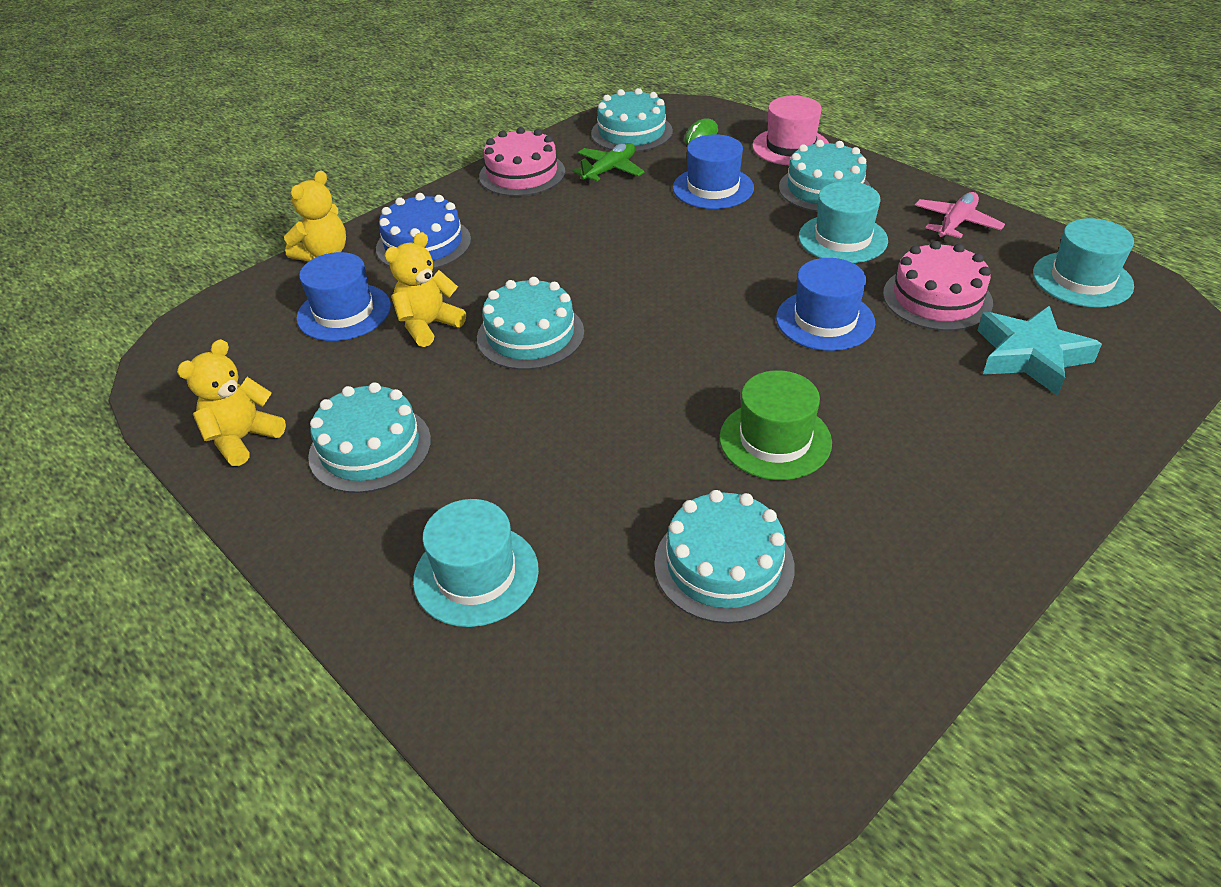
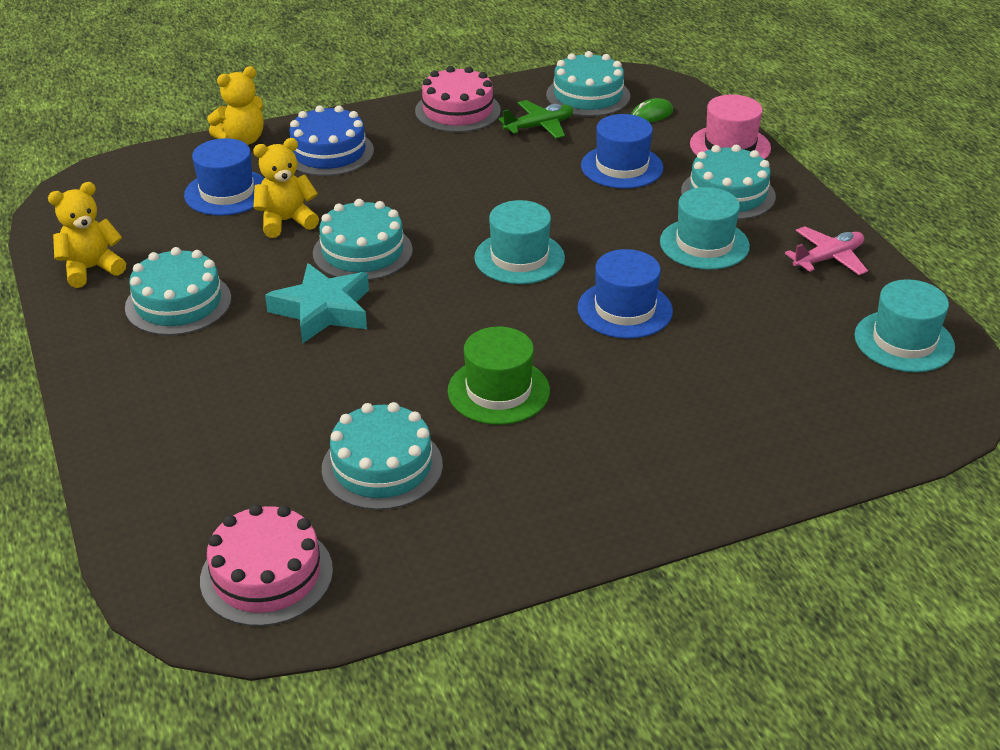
camera: 20 degrees right, 5 degrees down
(476, 575) = (194, 415): turquoise hat -> turquoise hat (519, 258)
(937, 298) = (746, 319): pink cake -> pink cake (266, 575)
(1030, 356) = (786, 391): turquoise star -> turquoise star (323, 310)

